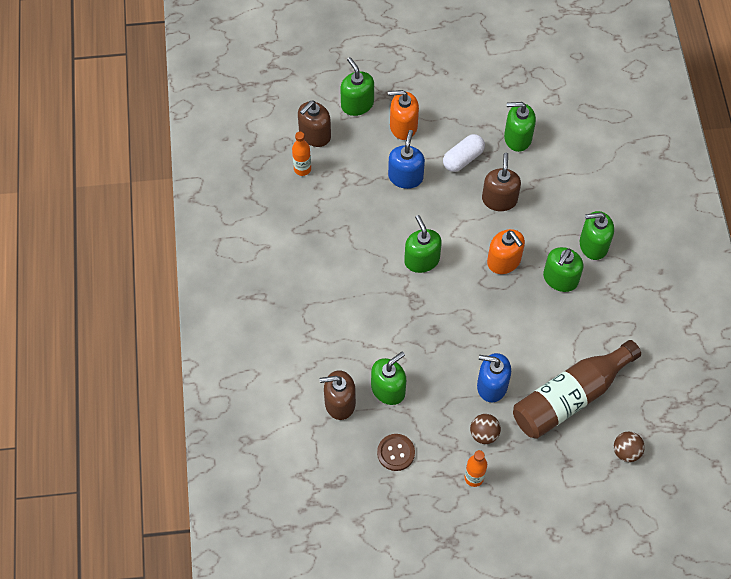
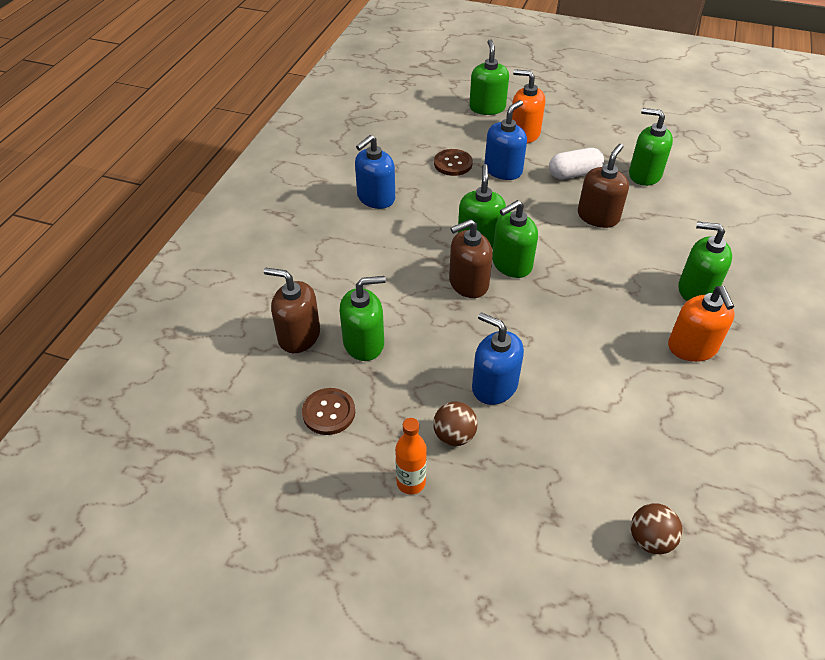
camera: 25 degrees right, 15 degrees down
(302, 169) = (401, 136): orange bottle -> none
(315, 135) = (431, 117): brown soap dispenser -> brown soap dispenser (468, 283)
(320, 249) = (376, 198): none -> blue soap dispenser
(362, 185) = (453, 164): none -> brown button
(504, 261) = (575, 270): orange soap dispenser -> orange soap dispenser (692, 347)
(560, 279) = (638, 308): green soap dispenser -> green soap dispenser (511, 264)
(570, 397) = (594, 437): brown bottle -> none

